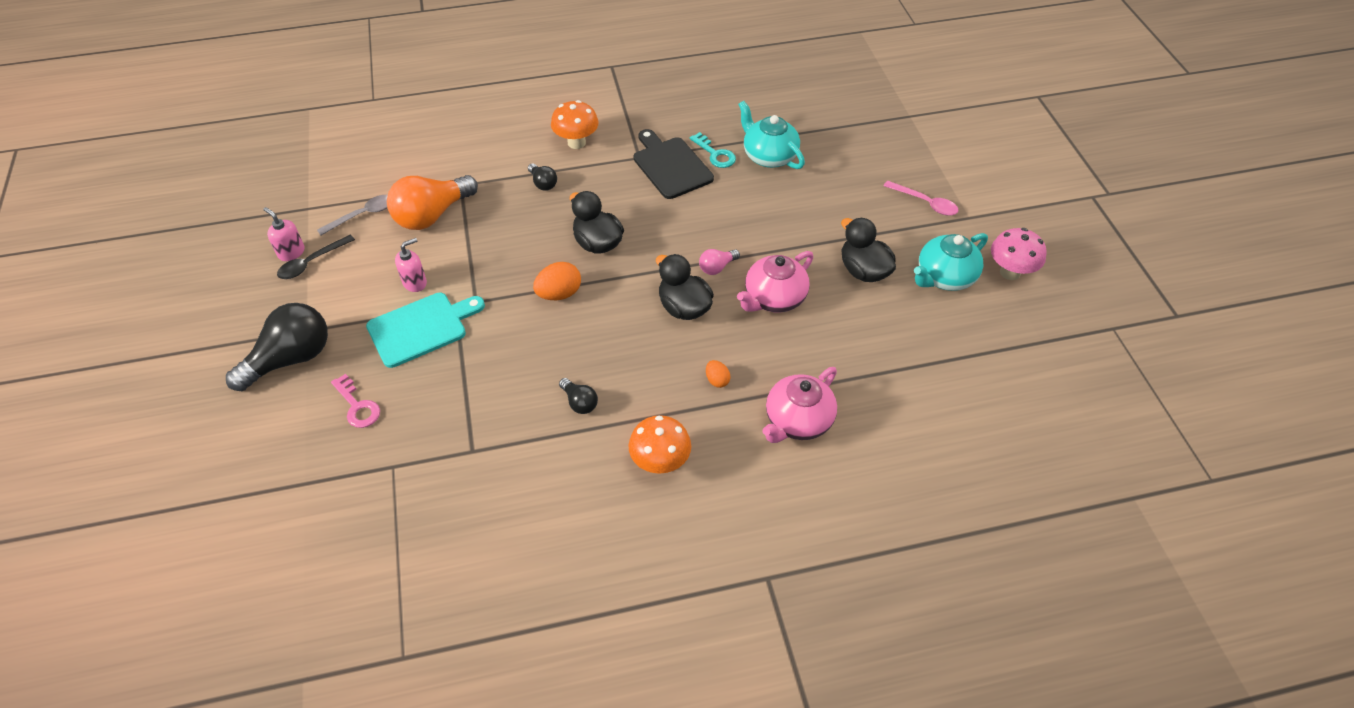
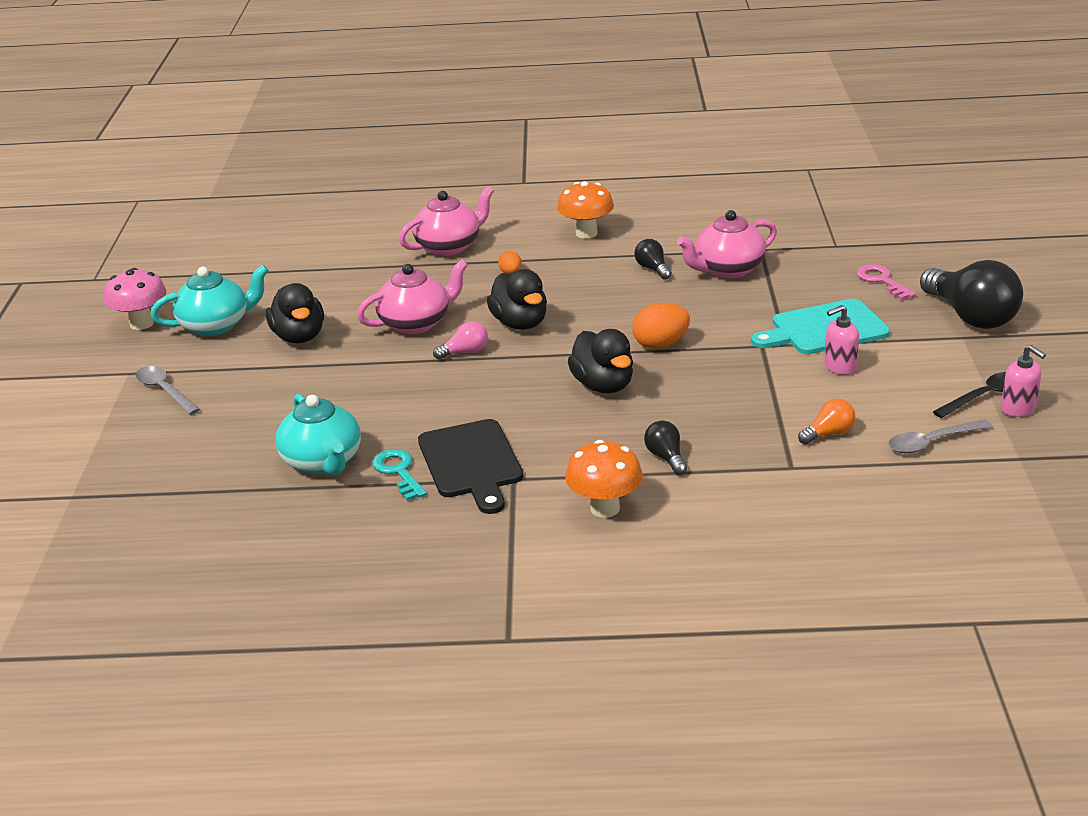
camera: 165 degrees left, 20 degrees down
(290, 359) = (970, 316): black light bulb -> black light bulb turned 90 degrees counterclockwise
(432, 215) = (828, 434): orange light bulb -> orange light bulb, size x0.47
(506, 409) = (727, 270): none -> pink teapot
(925, 203) = (165, 391): pink spoon -> grey spoon

